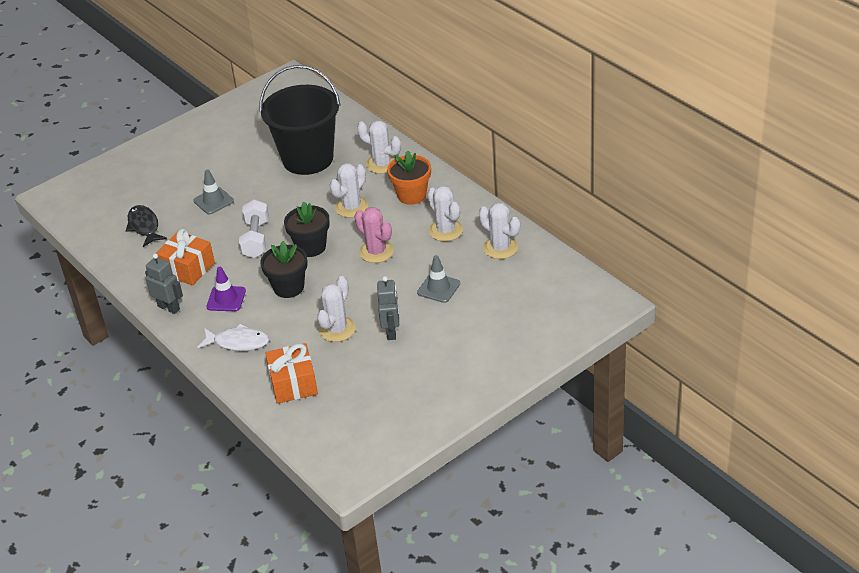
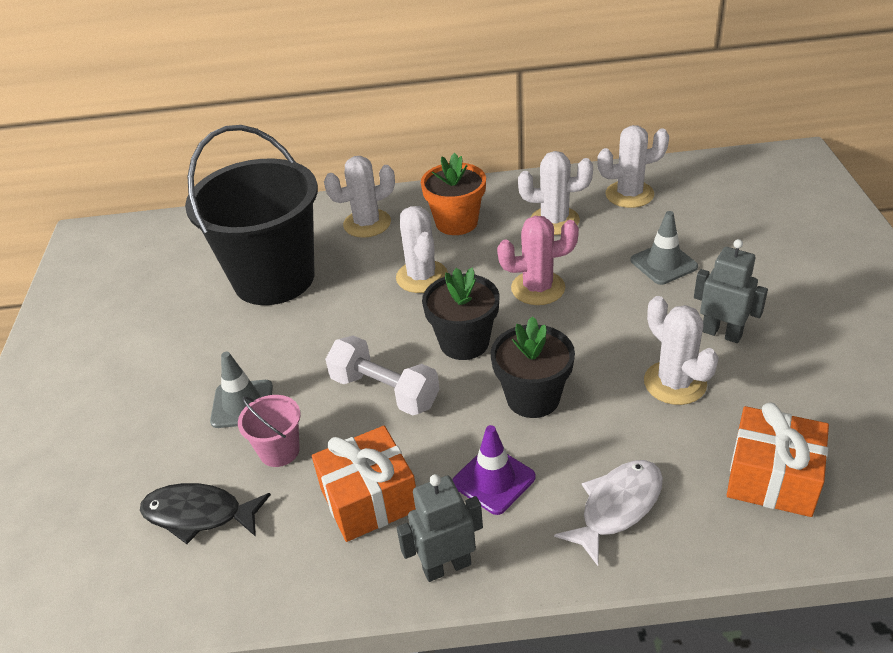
camera: 55 degrees left, 0 degrees up
(195, 228) = (279, 451): none -> pink bucket

